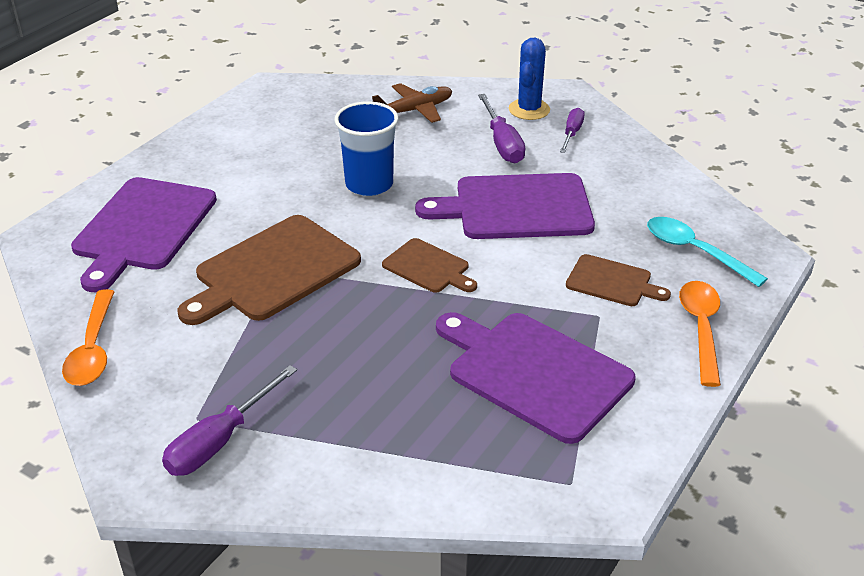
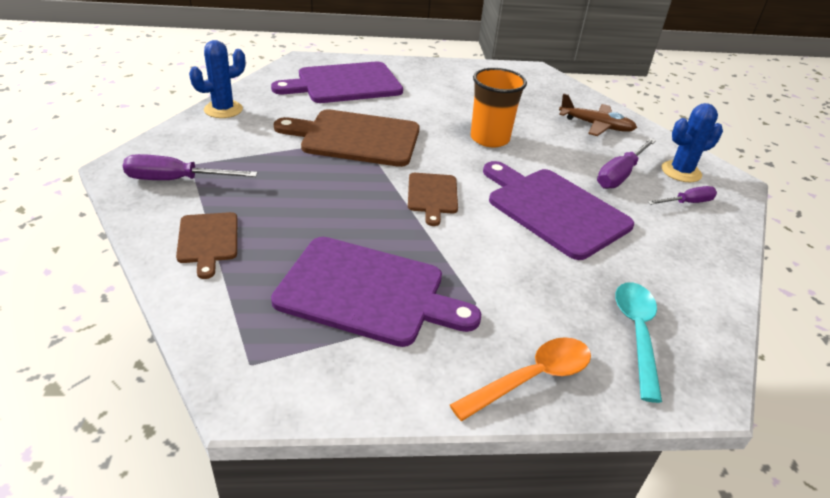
camera: 50 degrees right, 0 degrees up
(93, 349) = (223, 109): orange spoon -> blue cactus
(369, 184) = (489, 139): blue cup -> orange cup
(534, 372) = (367, 292): purple cutting board -> purple cutting board turned 105 degrees clockwise
(612, 282) = (528, 295): brown cutting board -> brown cutting board (208, 240)

